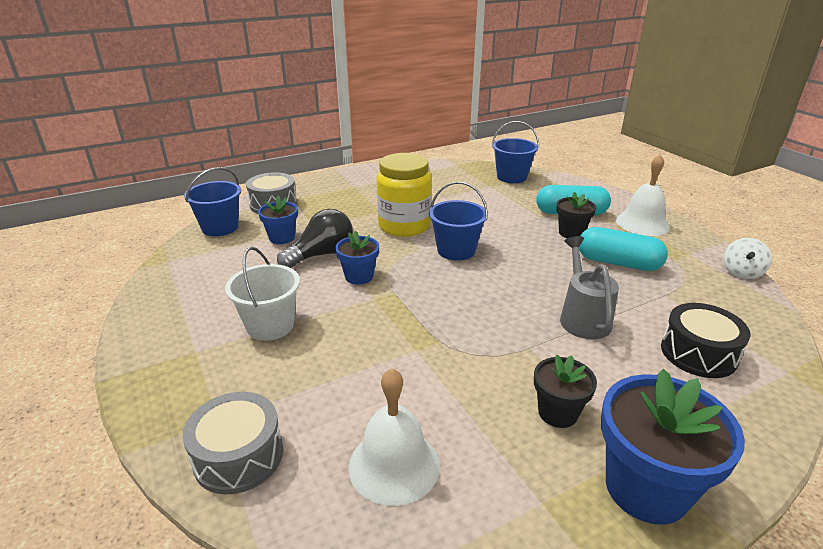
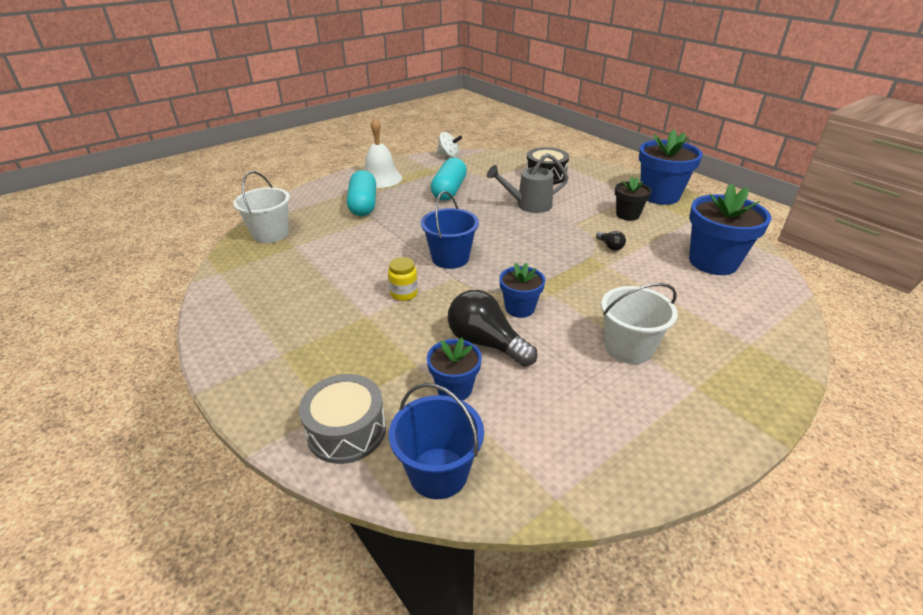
camera: 100 degrees left, 5 degrees up
(238, 456) = (766, 323): grey drum -> none
(394, 465) = (713, 262): white bell -> blue flower pot
(404, 226) = (404, 293): yellow jar -> yellow jar, size x0.45
(460, 365) = (610, 246): none -> black light bulb
(511, 177) = (270, 234): blue bucket -> white bucket
(571, 233) = (403, 206): black flower pot -> none

